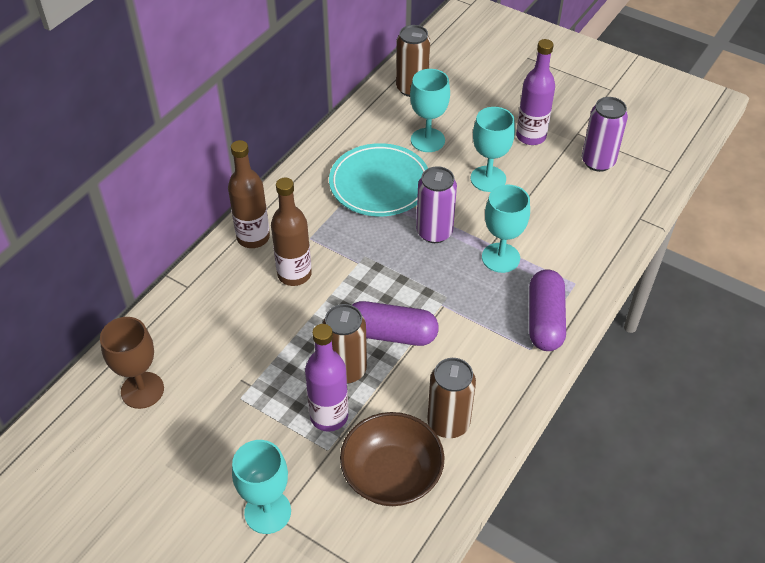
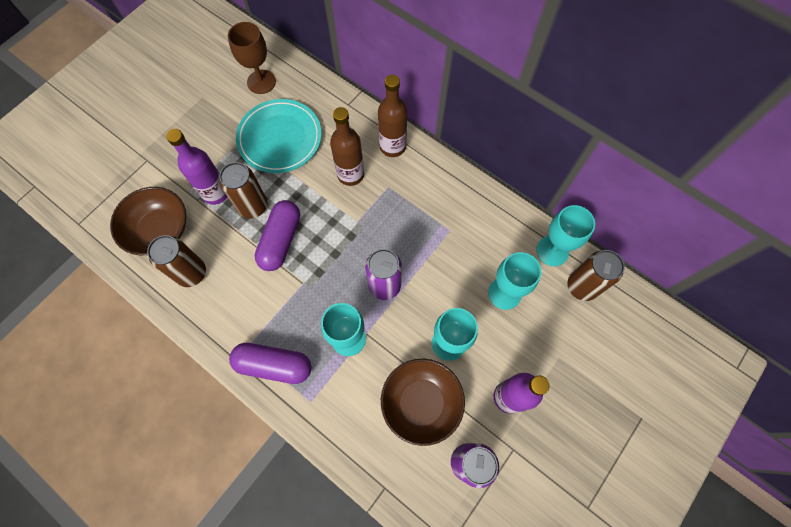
camera: 95 degrees right, 20 degrees up
(267, 512) = (152, 154): turquoise goblet -> turquoise goblet (552, 251)
(379, 184) = (447, 245): turquoise plate -> turquoise plate (280, 138)
(553, 196) = (421, 403): none -> brown bowl

